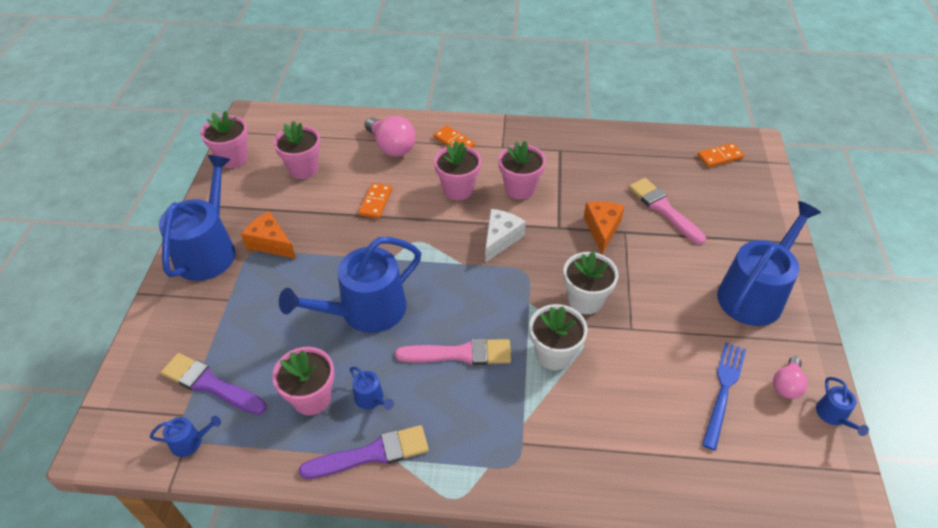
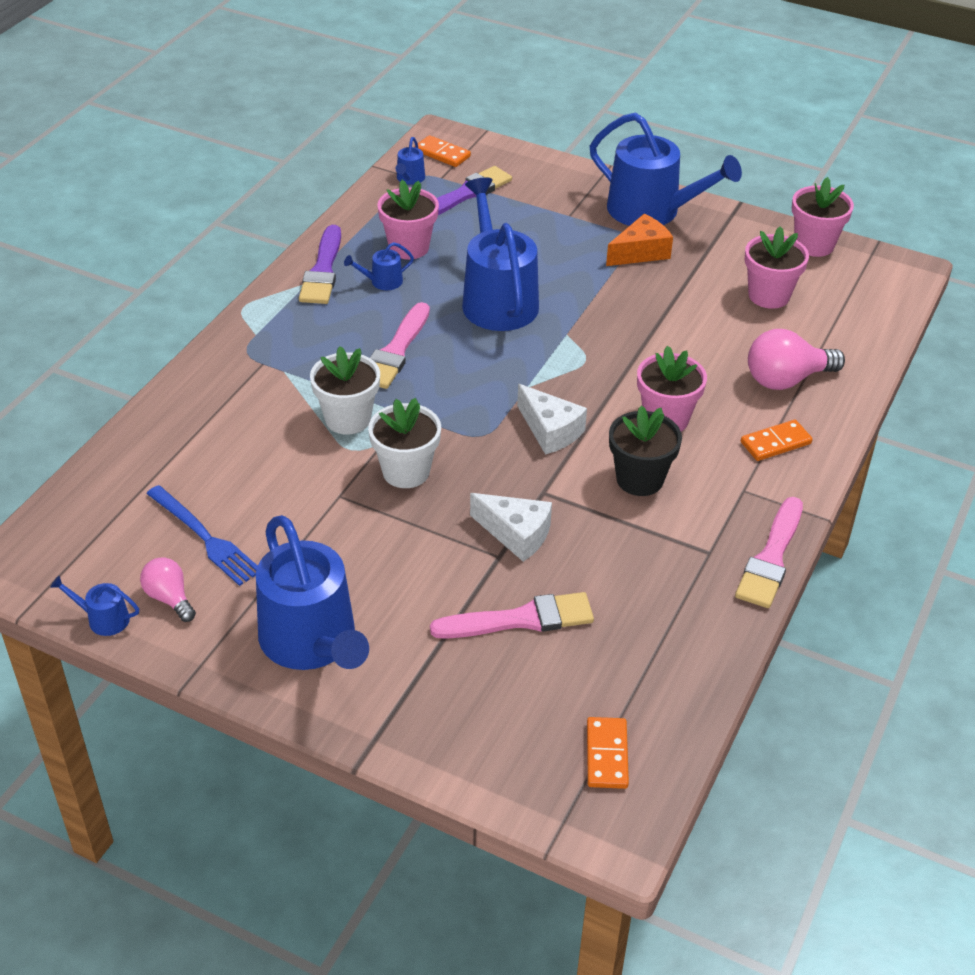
camera: 110 degrees right, 5 degrees down
(375, 202) = (674, 342): orange domino -> orange domino (442, 154)
(520, 188) = (639, 479): pink flower pot -> black flower pot
(548, 128) = (771, 558): none -> pink brush
(602, 229) = (516, 534): orange cheese -> white cheese

